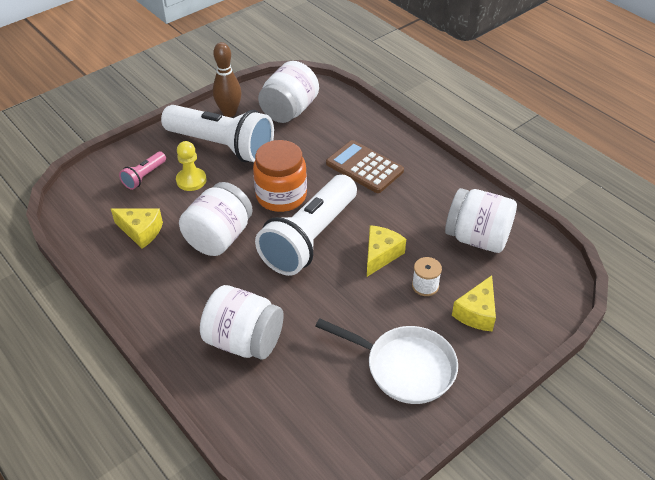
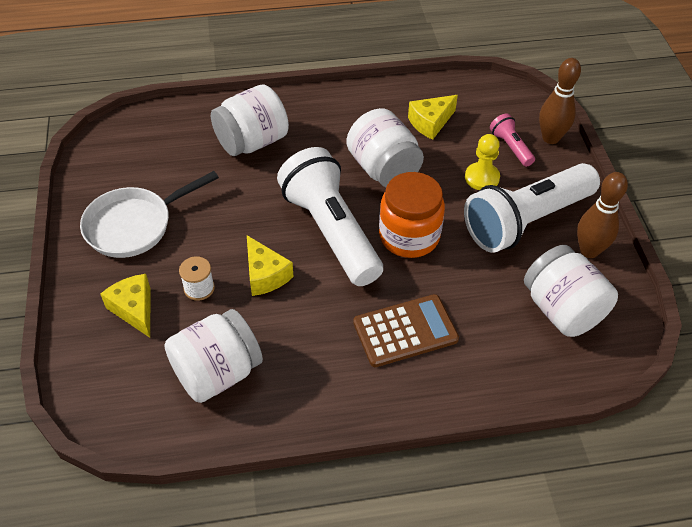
camera: 120 degrees right, 5 degrees up
(119, 159) = (550, 138): none -> brown bowling pin

